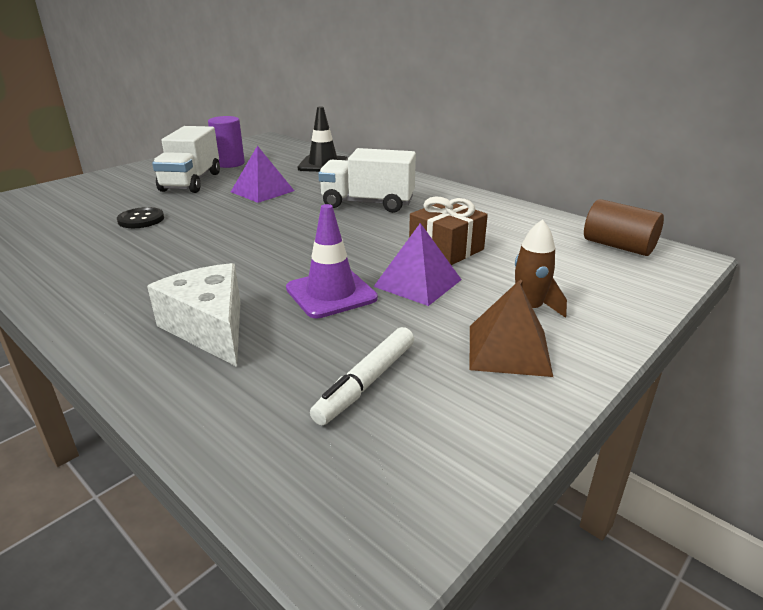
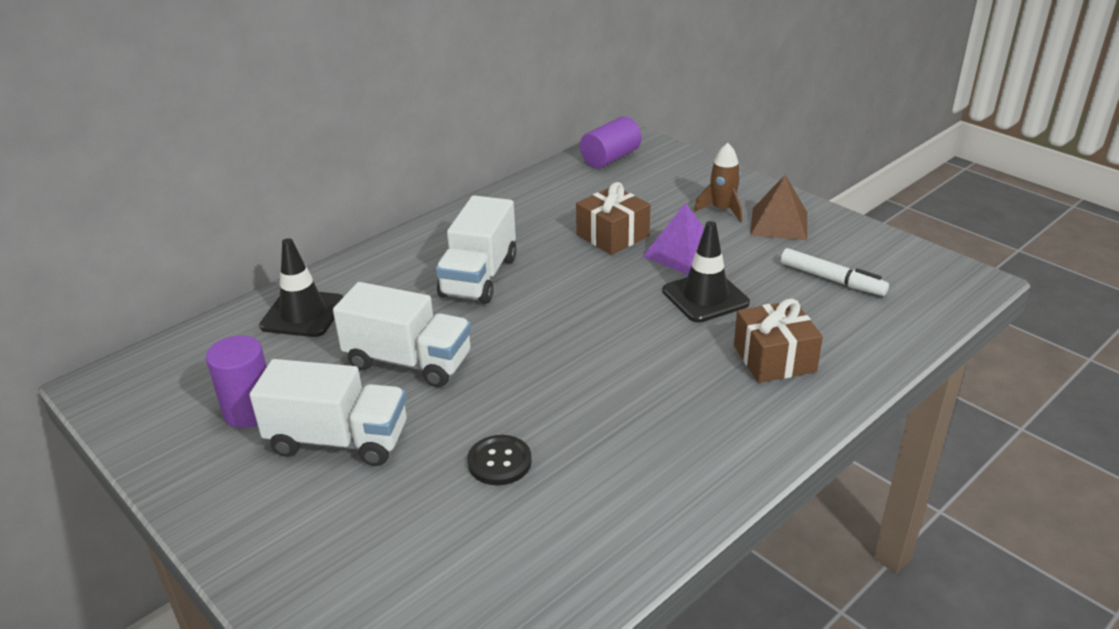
camera: 85 degrees left, 5 degrees up
(210, 328) = (774, 358): white cheese -> brown gift
(262, 191) = (408, 362): purple pyramid -> white truck
(331, 293) = (705, 297): purple traffic cone -> black traffic cone
(618, 246) = (610, 158): brown cylinder -> purple cylinder

